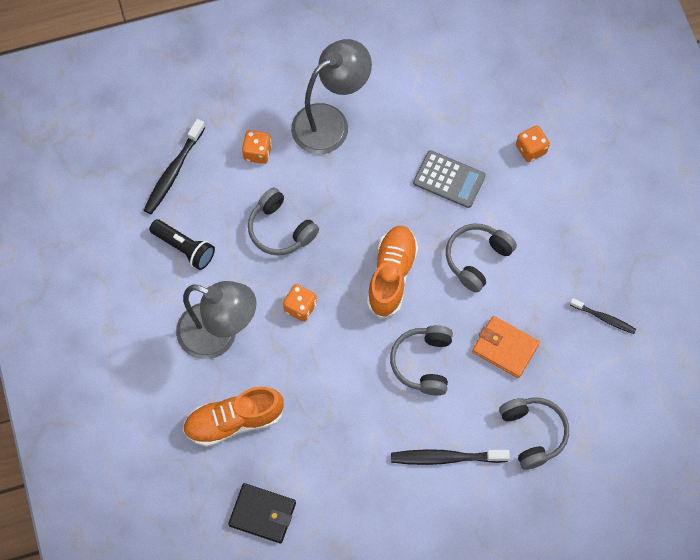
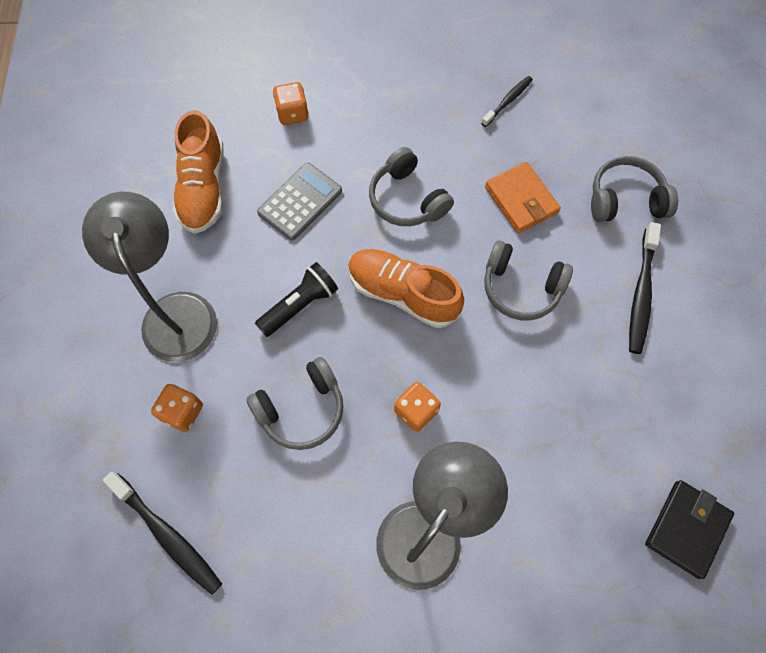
camera: 75 degrees left, 0 degrees up
(184, 248) = (288, 546): black flashlight -> black flashlight (300, 305)
(234, 421) = (554, 536): orange shoe -> orange shoe (204, 188)
(505, 348) = (521, 200): orange wallet -> orange wallet turned 75 degrees counterclockwise

